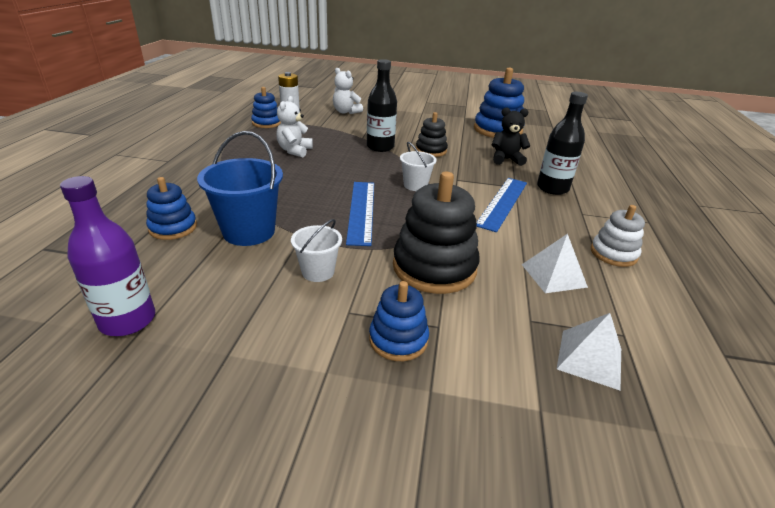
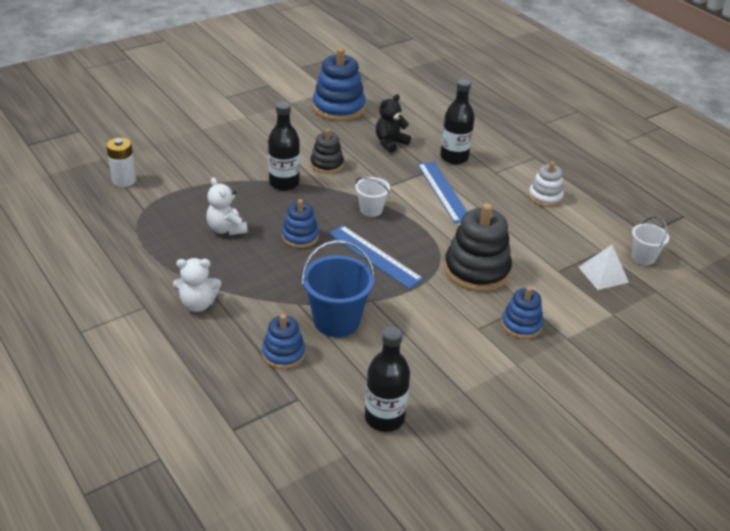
camera: 45 degrees left, 5 degrees up
(128, 320) = (384, 418): purple bottle -> black bottle
(266, 123) = (137, 211): blue stacking toy -> blue stacking toy (300, 237)
(318, 272) = (425, 317): white bucket -> white bucket (643, 257)
(346, 112) = (180, 153): white teddy bear -> white teddy bear (198, 304)
(553, 275) = (536, 234): white pyramid -> none

